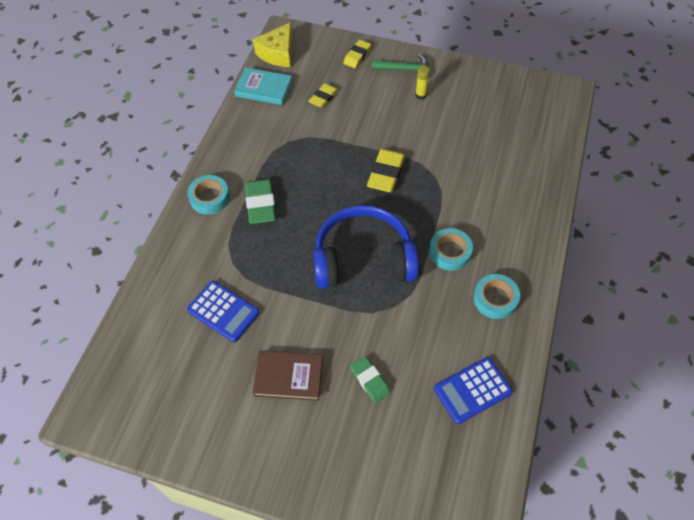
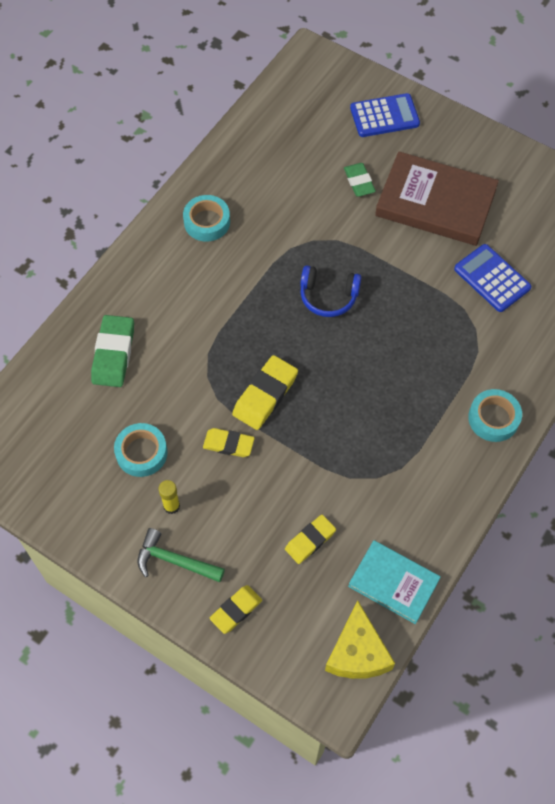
camera: 165 degrees left, 5 degrees up
(260, 204) = (431, 393): green eraser -> green eraser (114, 354)
(278, 53) = (357, 652): yellow cheese -> yellow cheese turned 135 degrees clockwise
(288, 377) = (435, 203): brown book -> brown book, size x1.65
(363, 259) = (328, 296): blue headphones -> blue headphones, size x0.52
(399, 137) = (228, 444): none -> yellow eraser
(450, 252) = (231, 280): turquoise tape -> turquoise tape (141, 453)
(472, 390) = (267, 152): blue calculator -> blue calculator (384, 116)

